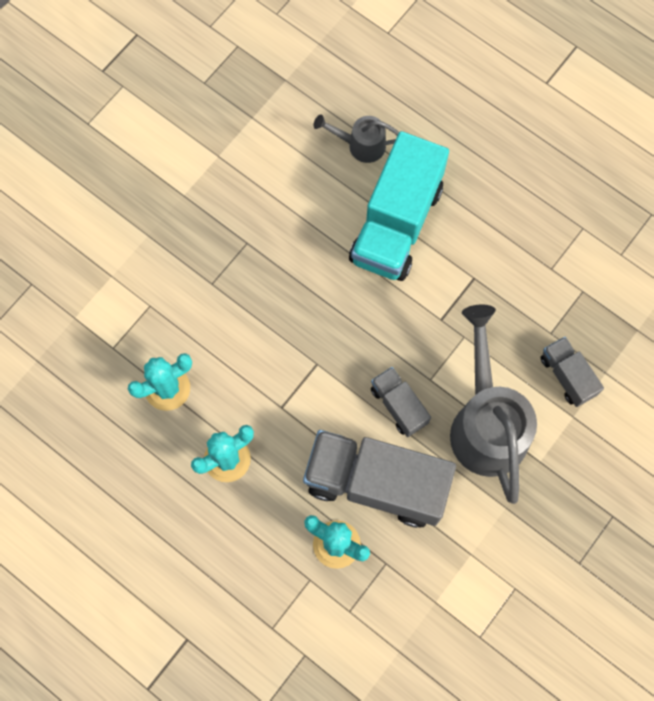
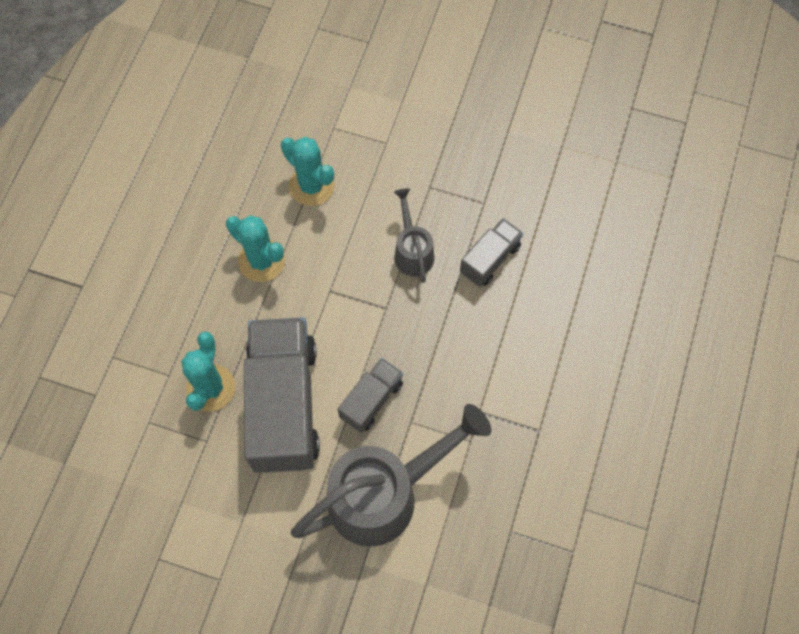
camera: 70 degrees right, 5 degrees down
(361, 145) = (635, 270): grey watering can -> grey watering can (412, 251)
(396, 224) = (564, 333): turquoise truck -> none
(567, 376) = (469, 564): grey truck -> grey truck (490, 259)

